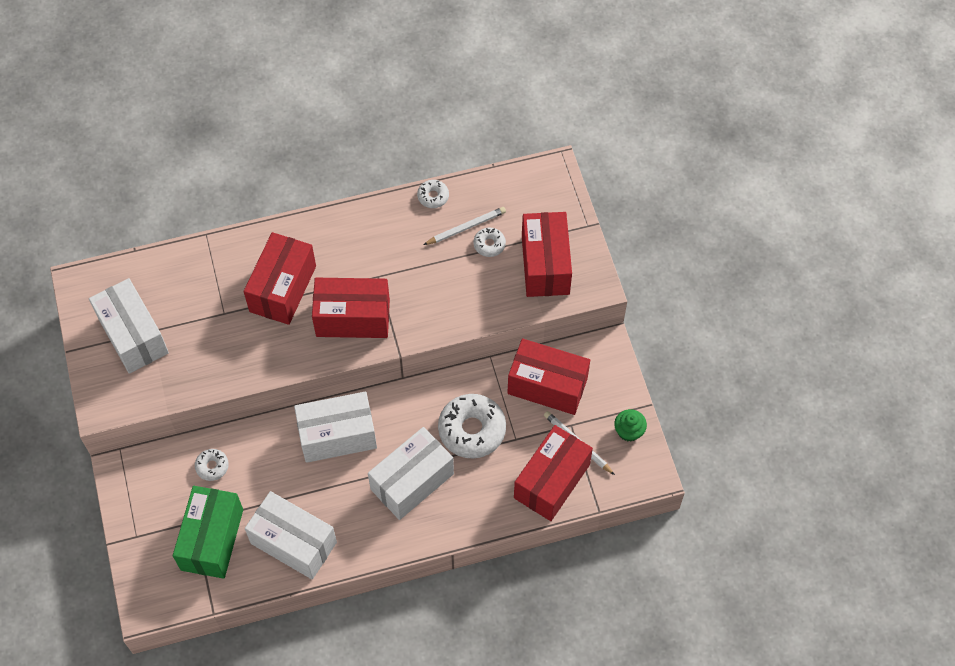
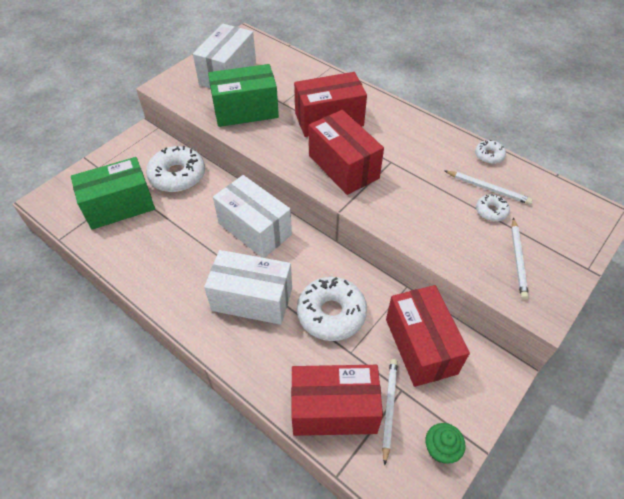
camera: 55 degrees right, 10 degrees down
(208, 353) = (245, 111): none -> green box
(212, 466) = (177, 176): white donut -> white donut, size x2.05
(293, 543) = (146, 253): white box -> none
(545, 265) = (518, 260): red box -> white pencil

